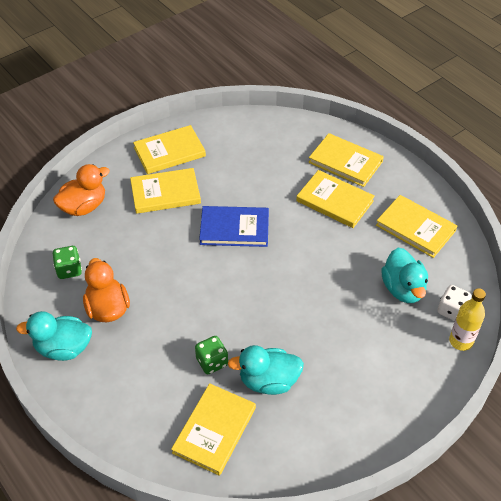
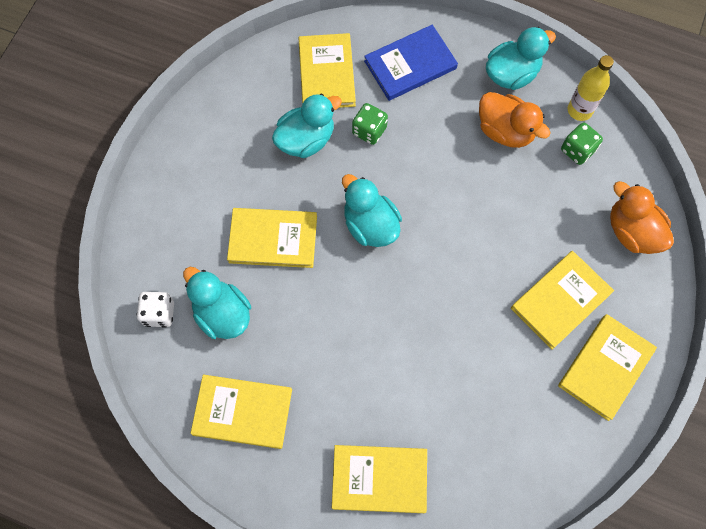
camera: 150 degrees right, 20 degrees up
(84, 206) = (632, 231): orange duck -> orange duck turned 120 degrees clockwise
(234, 228) = (449, 294): blue book -> blue book (410, 65)
(259, 294) = (370, 225): none -> turquoise duck
(334, 201) = (358, 401): yellow book -> yellow book (273, 239)
(461, 341) = (137, 280): yellow bottle -> yellow bottle (579, 110)

